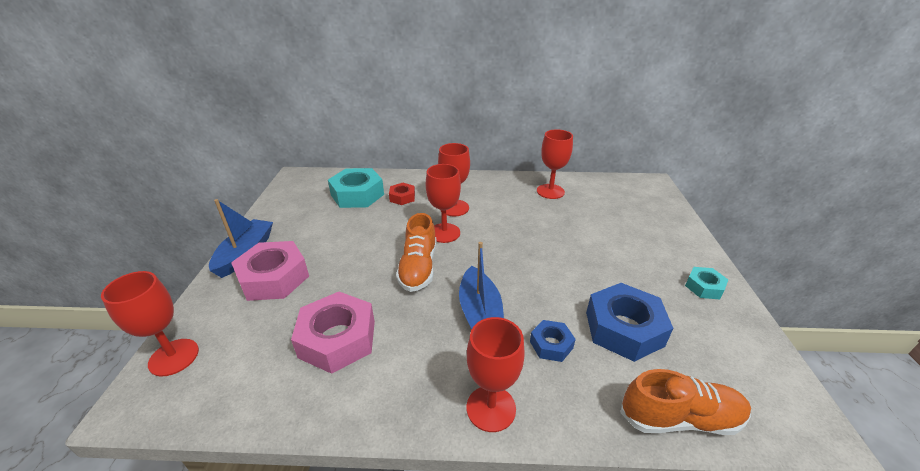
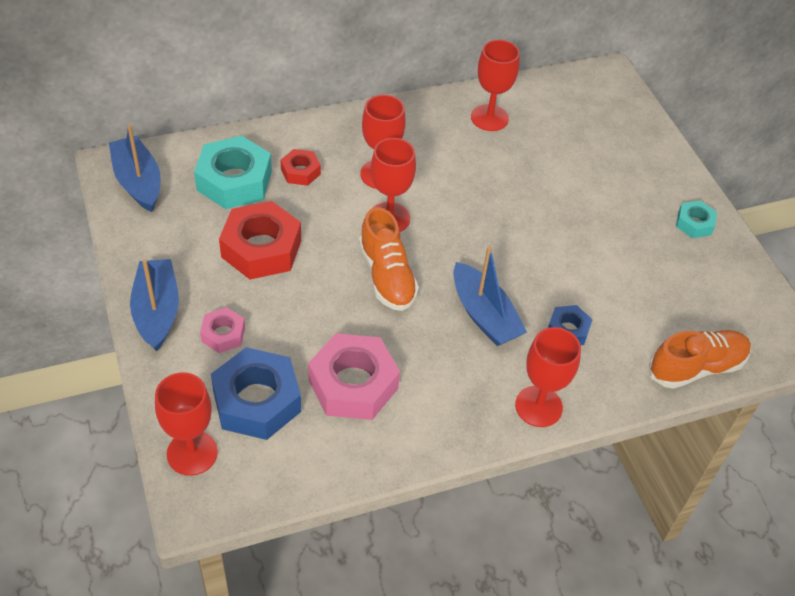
camera: 25 degrees left, 15 degrees up
(274, 278) = (223, 334): pink nut -> pink nut, size x0.52
(301, 185) = (138, 182): none -> blue boat
(344, 233) = (261, 248): none -> red nut
(624, 328) = (629, 294): blue nut -> blue nut (257, 401)

